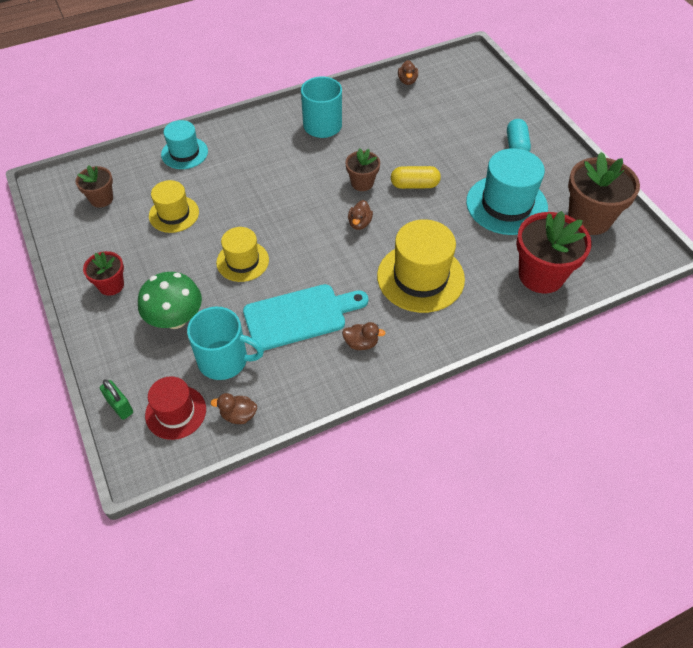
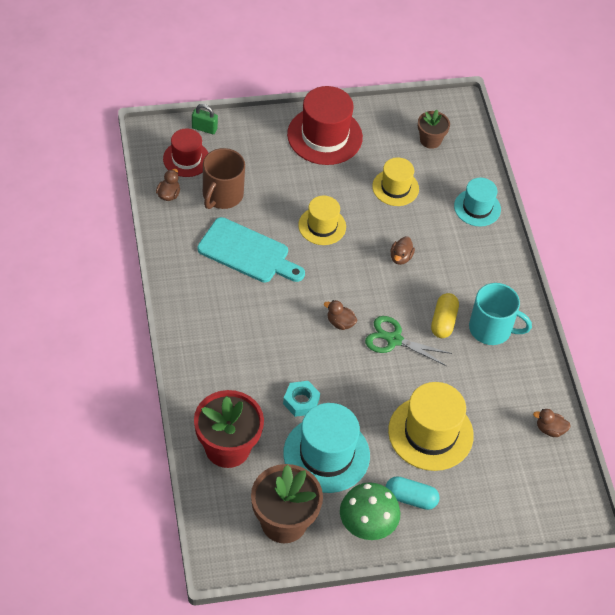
camera: 100 degrees right, 0 degrees up
(111, 285) = (324, 136): red flower pot -> red hat
(120, 406) = (204, 128): green padlock -> green padlock turned 45 degrees clockwise
(175, 319) = (274, 171): green mushroom -> green mushroom (367, 525)
(224, 360) = (222, 195): turquoise mug -> brown mug
(300, 316) = (247, 252): turquoise cutting board -> turquoise cutting board turned 60 degrees counterclockwise
(361, 343) = (204, 287): brown duck -> brown duck (400, 257)
(362, 183) = (394, 340): brown flower pot -> green scissors
(414, 185) = (378, 383): yellow capsule -> yellow capsule (443, 321)
(420, 277) = (258, 350): yellow hat -> yellow hat (430, 433)
(461, 233) = (301, 401): none -> turquoise nut

